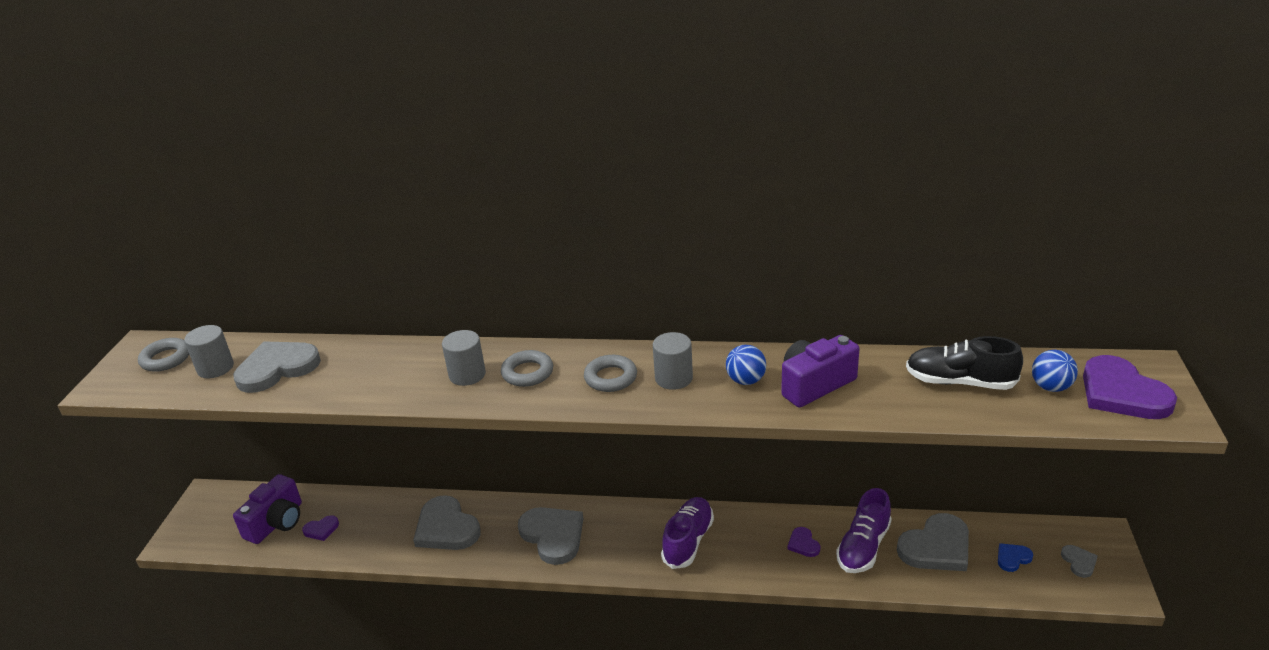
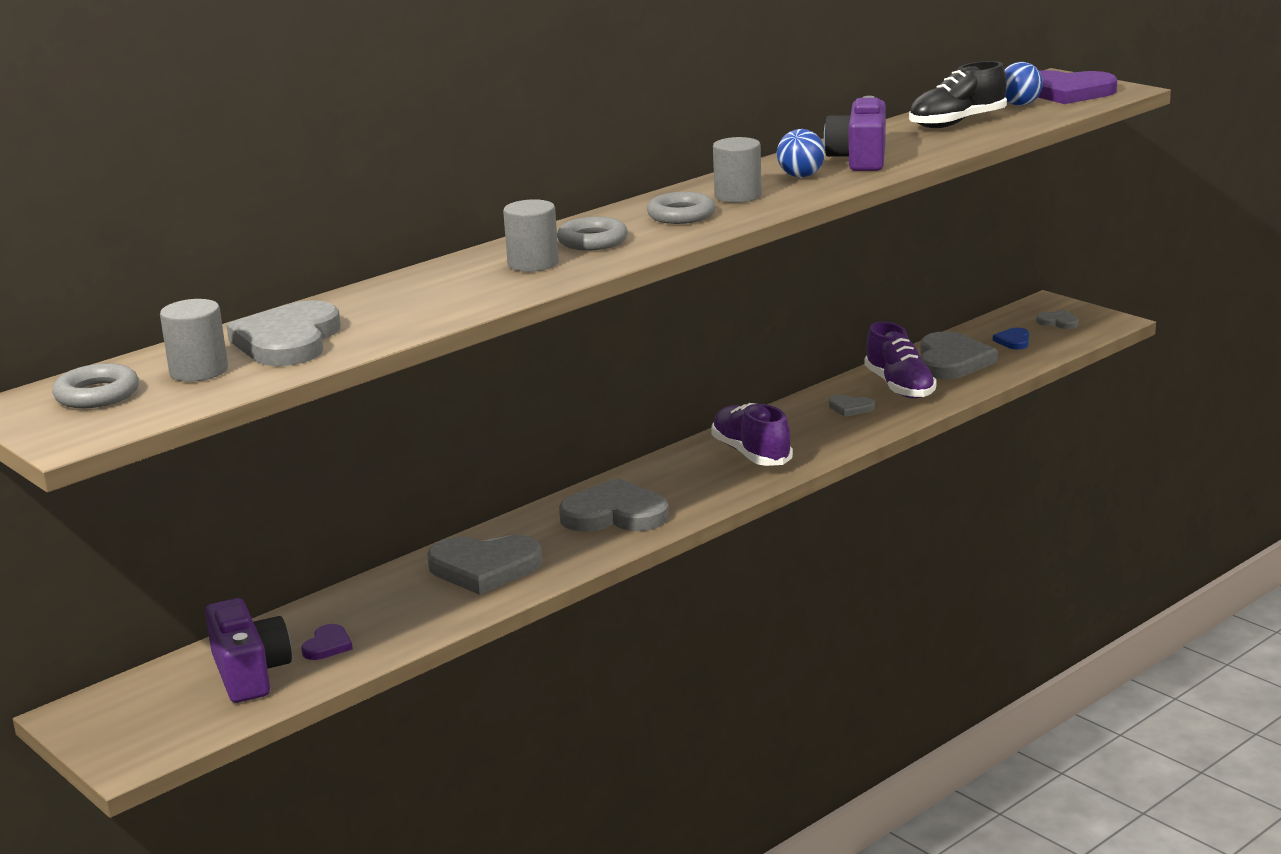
camera: 50 degrees left, 10 degrees down
(803, 544) = (850, 408): purple heart -> grey heart

